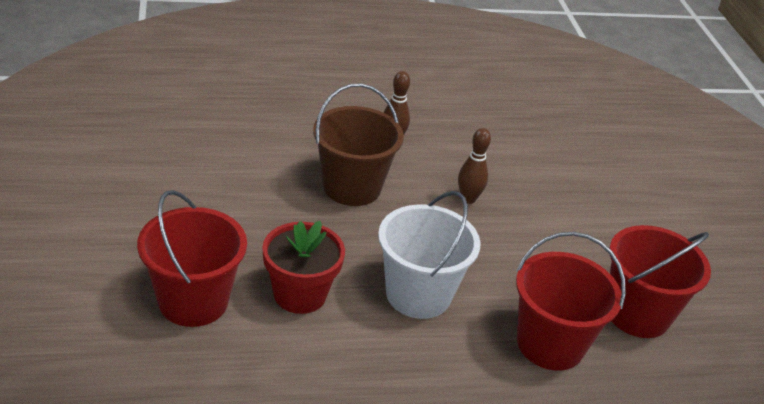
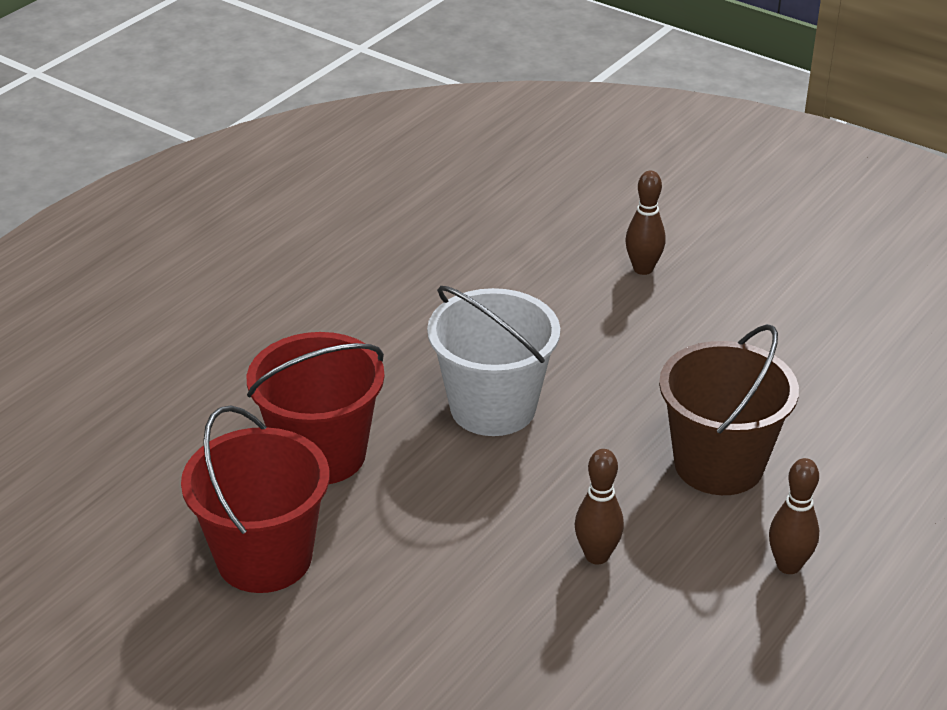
camera: 140 degrees right, 0 degrees up
(193, 301) = (643, 269): red bucket -> brown bowling pin
(300, 294) = (582, 332): red flower pot -> none

